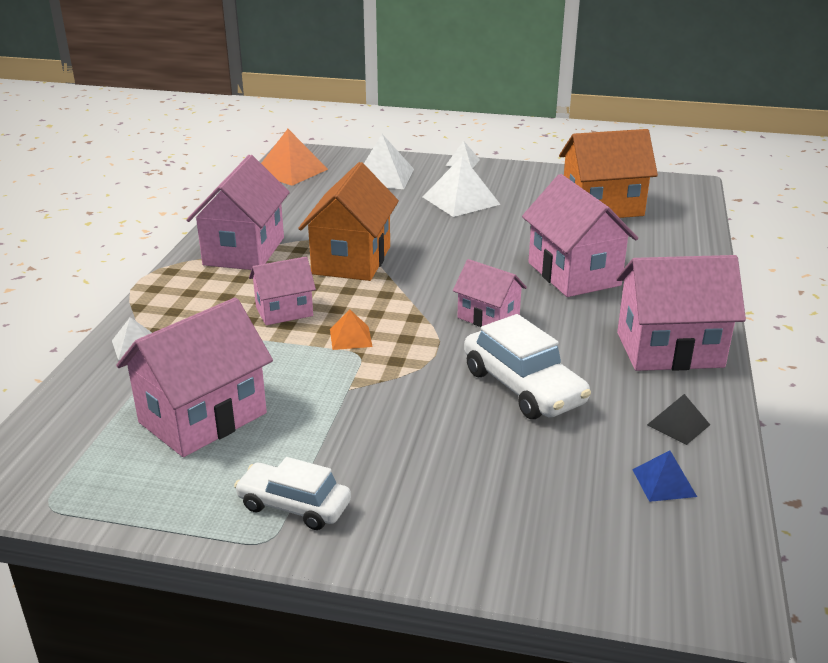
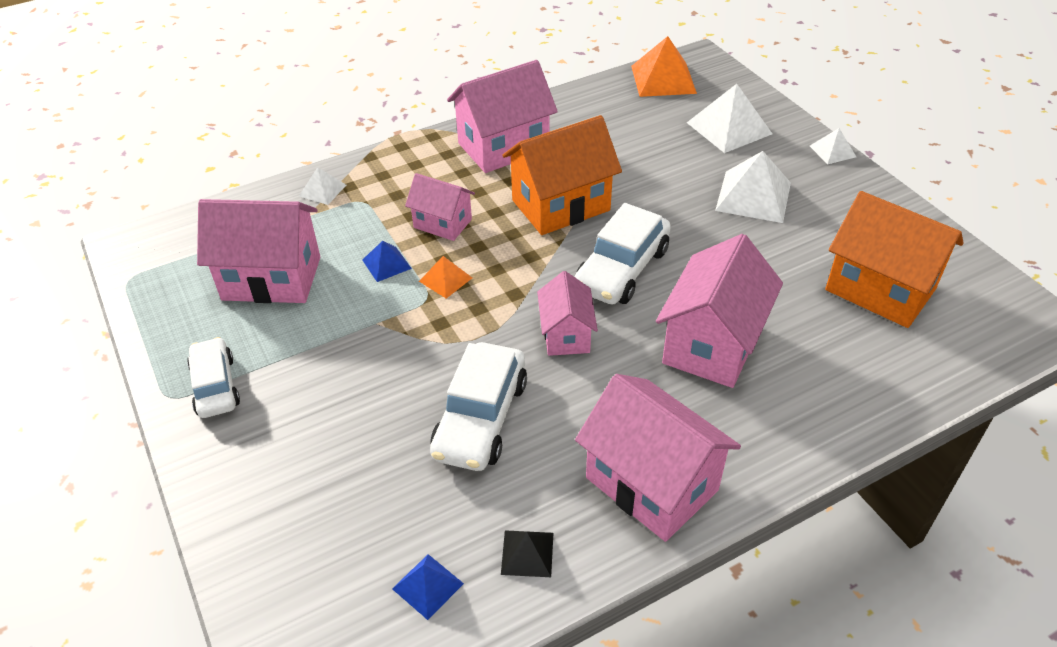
camera: 50 degrees right, 15 degrees up
(287, 355) = (386, 264): none -> blue pyramid
(456, 270) = (622, 269): none -> white car

